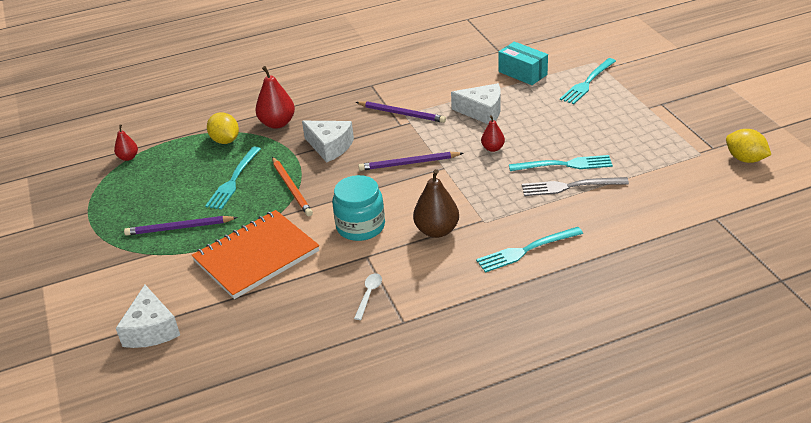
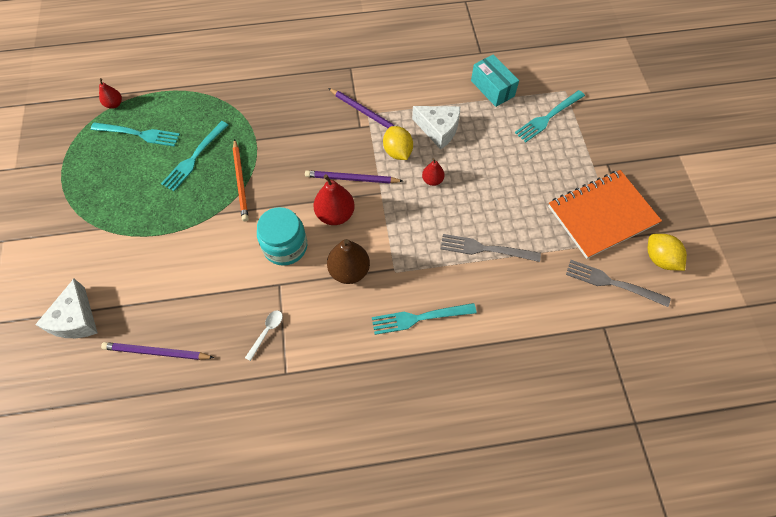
camera: 10 degrees right, 25 degrees up
(179, 228) = (132, 204): purple pencil -> purple pencil (156, 352)
(225, 140) = (202, 105): yellow lemon -> yellow lemon (397, 152)
(256, 256) = (186, 257): orange notebook -> orange notebook (602, 215)
(277, 123) = (253, 95): red pear -> red pear (335, 214)
(330, 147) = (289, 138): white cheese -> none
(565, 164) = (490, 219): turquoise fork -> turquoise fork (139, 134)
(707, 185) = (612, 283): none -> grey fork

